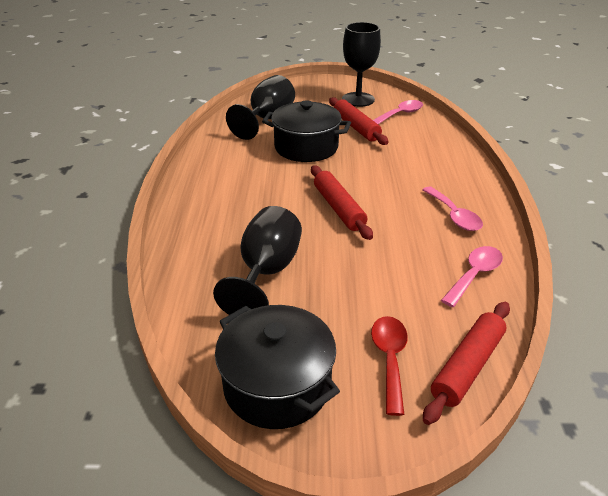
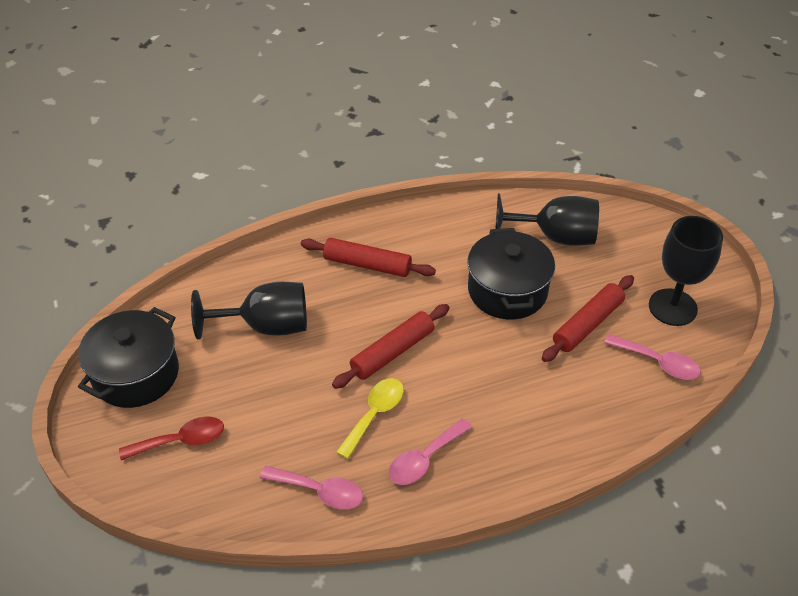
camera: 70 degrees right, 10 degrees up
(401, 230) = (375, 414): none -> yellow spoon
(467, 367) = (186, 500): red rolling pin -> red rolling pin (367, 265)

